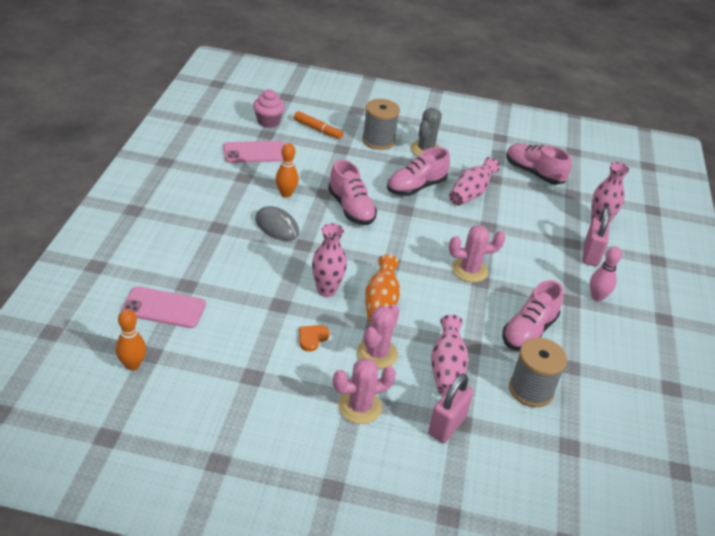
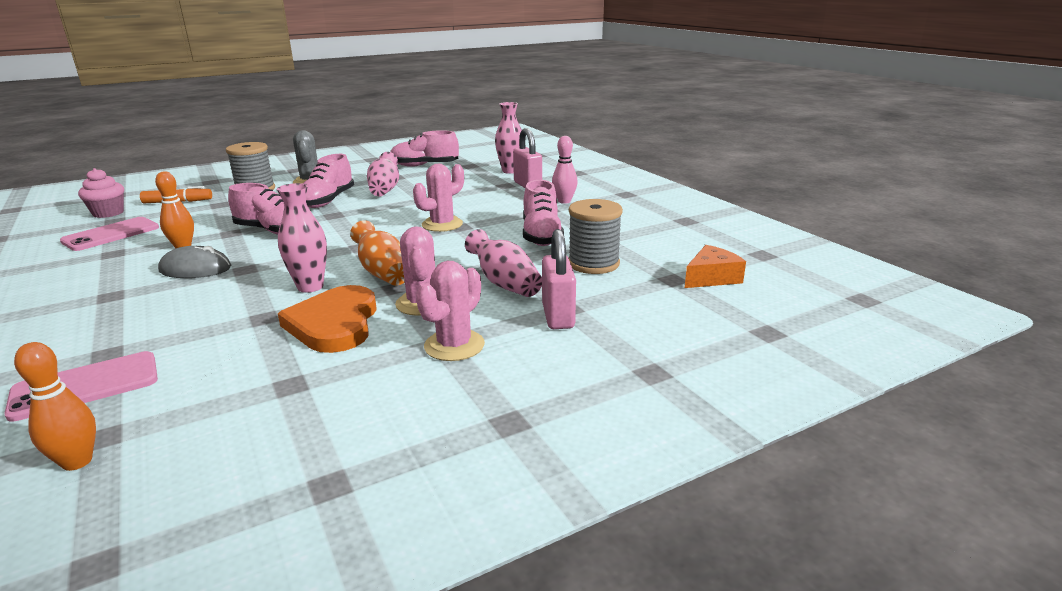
camera: 35 degrees left, 15 degrees down
(312, 338) = (334, 323): orange heart -> orange heart, size x2.23
(601, 466) = (711, 278): none -> orange cheese

